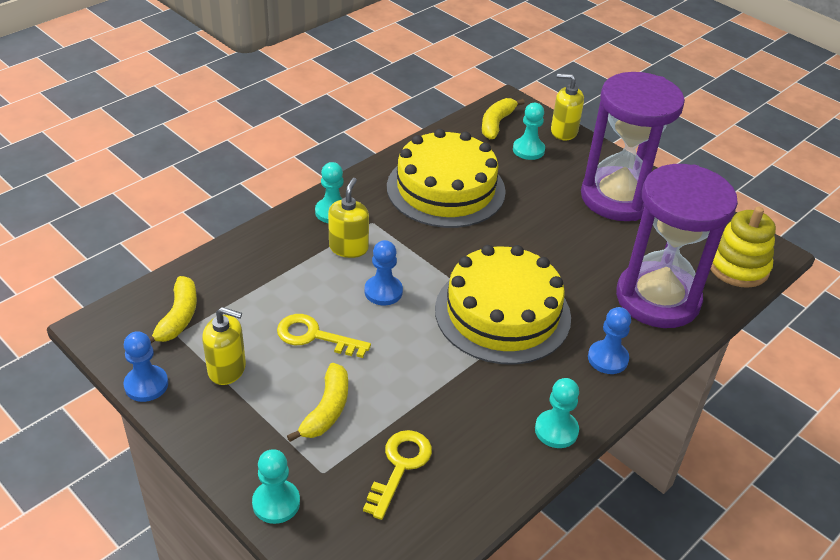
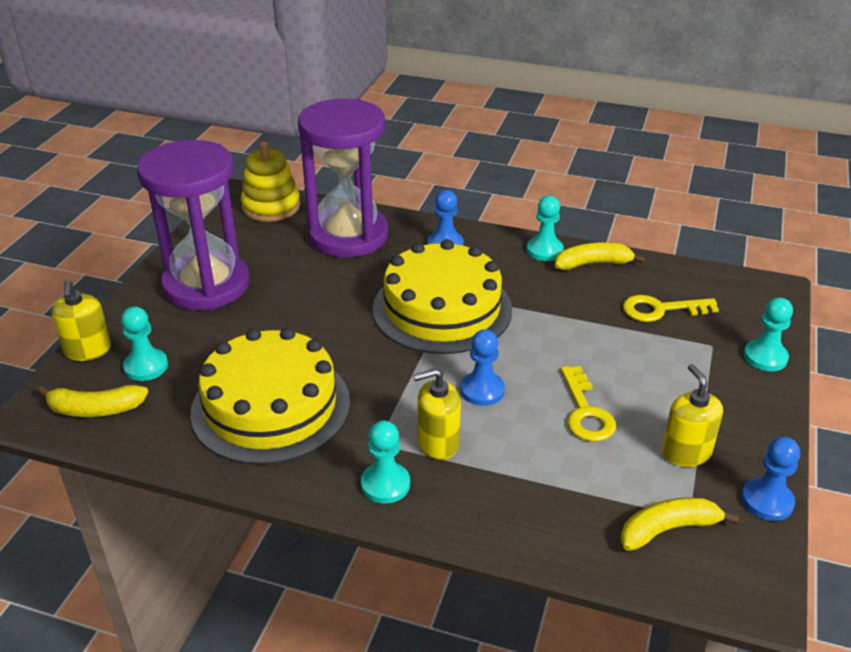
camera: 115 degrees left, 5 degrees down
(327, 410) = (655, 368): yellow banana -> yellow banana (592, 264)

